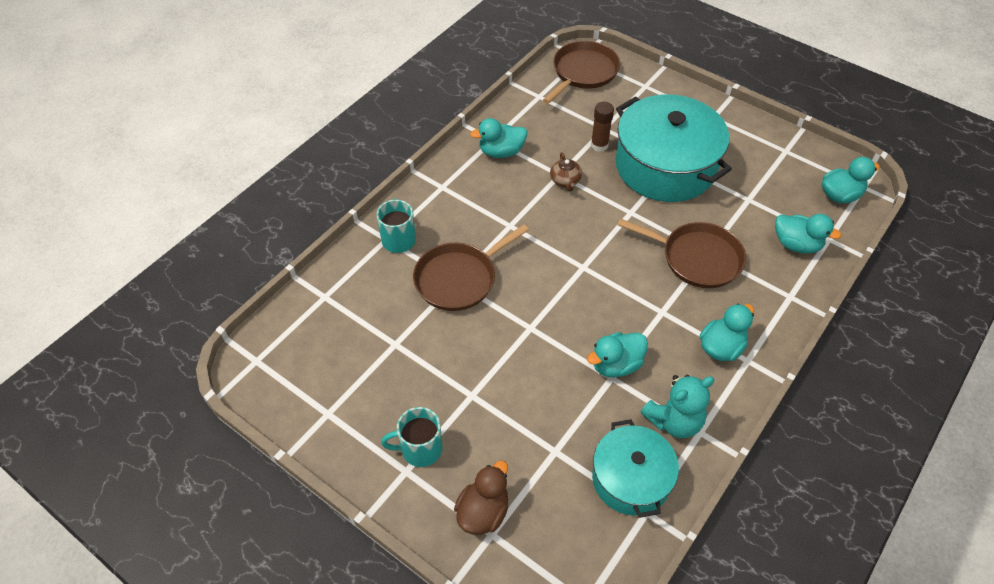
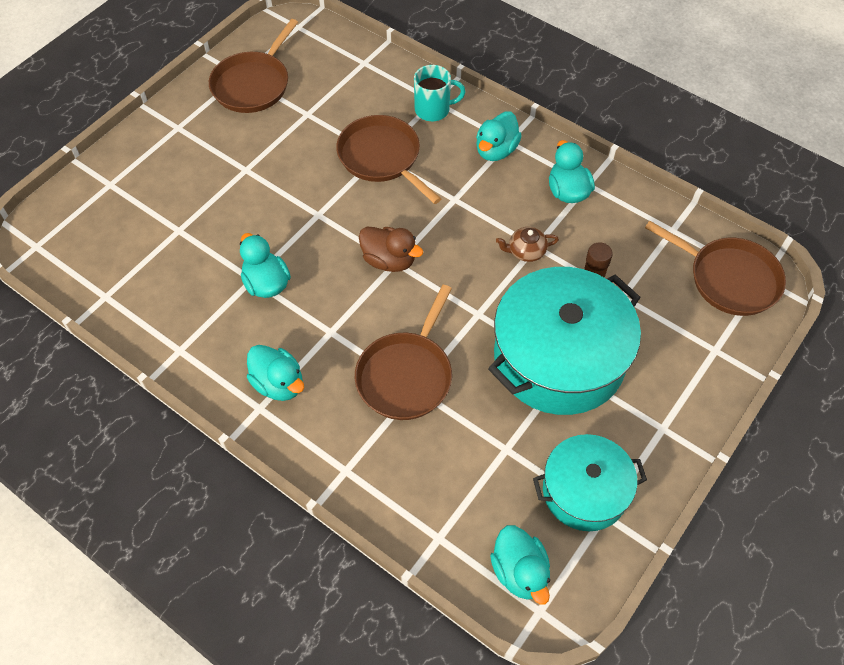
camera: 90 degrees right, 5 degrees up
(345, 398) = (253, 84): none -> brown pan
(420, 449) = (196, 135): turquoise mug -> none
(483, 512) = (130, 178): brown duck -> brown duck (389, 260)
(631, 479) = (140, 287): turquoise pot -> turquoise pot (584, 491)
(674, 421) = (195, 328): turquoise teddy bear -> none
(796, 244) = (428, 494): turquoise duck -> turquoise duck (496, 150)

